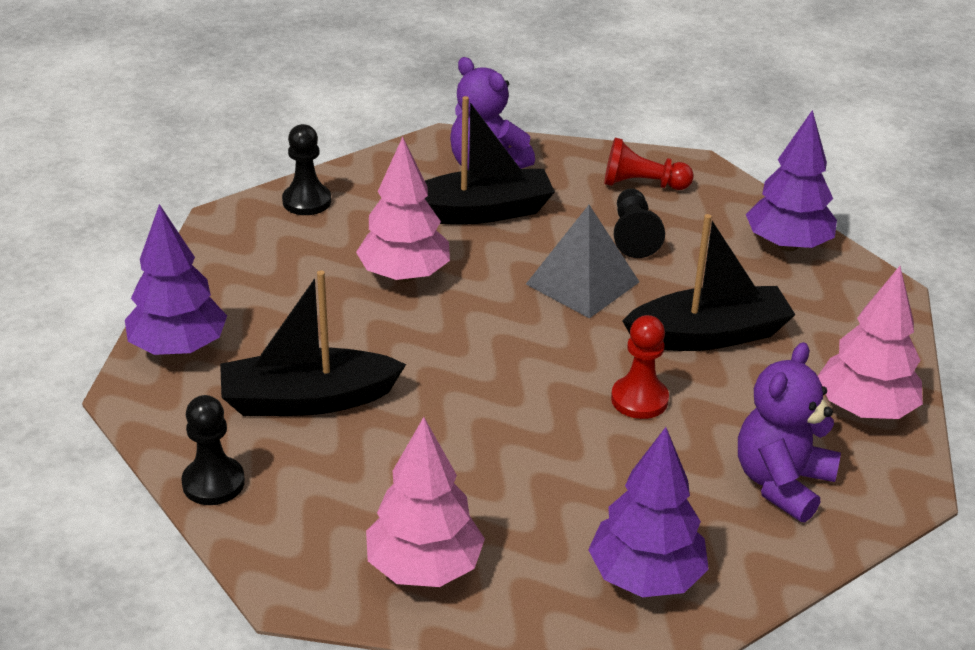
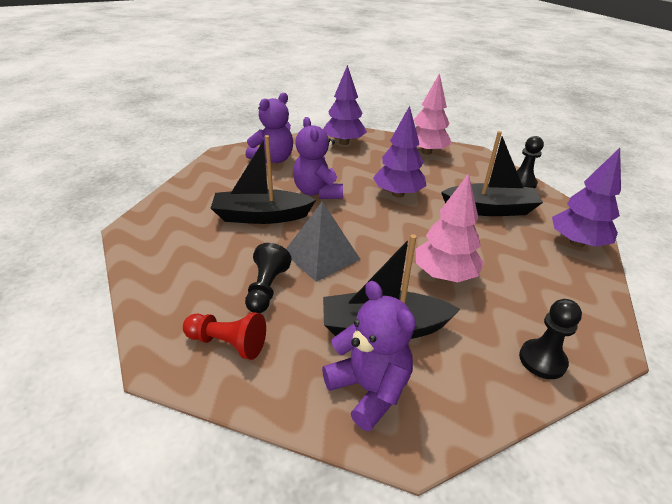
camera: 170 degrees left, 0 degrees up
(639, 399) = (318, 192): red pawn -> purple teddy bear
(787, 245) = (159, 267): purple tree -> purple tree (398, 194)
(864, 409) = (211, 177): pink tree -> none

